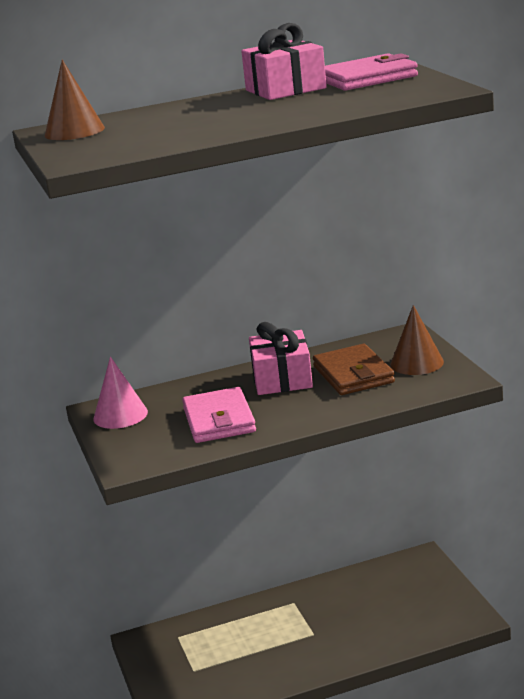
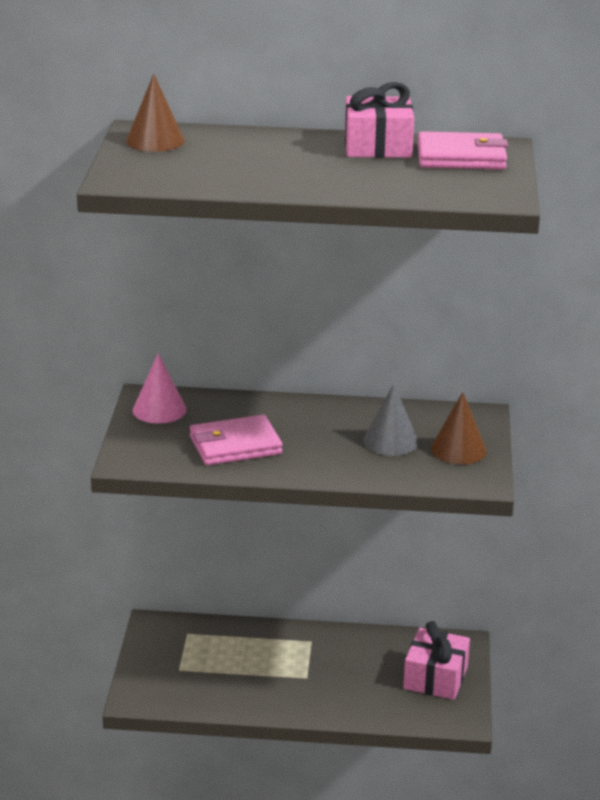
camera: 20 degrees right, 5 degrees up
(219, 420) = (235, 445): pink wallet -> pink wallet turned 60 degrees clockwise
(282, 379) = (325, 423): pink gift -> pink gift (435, 677)
(353, 375) = (390, 441): brown wallet -> grey cone

